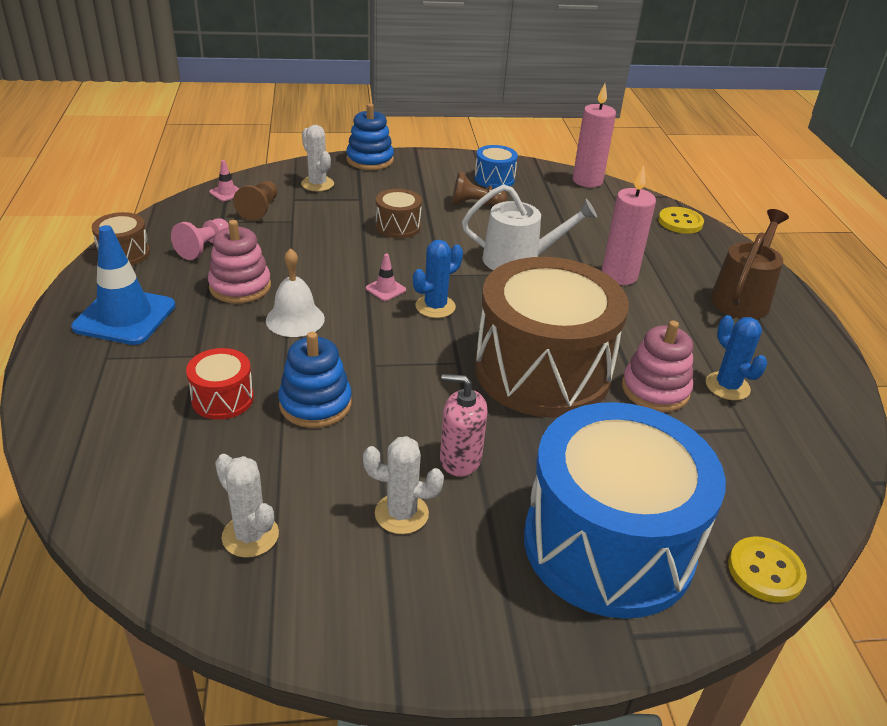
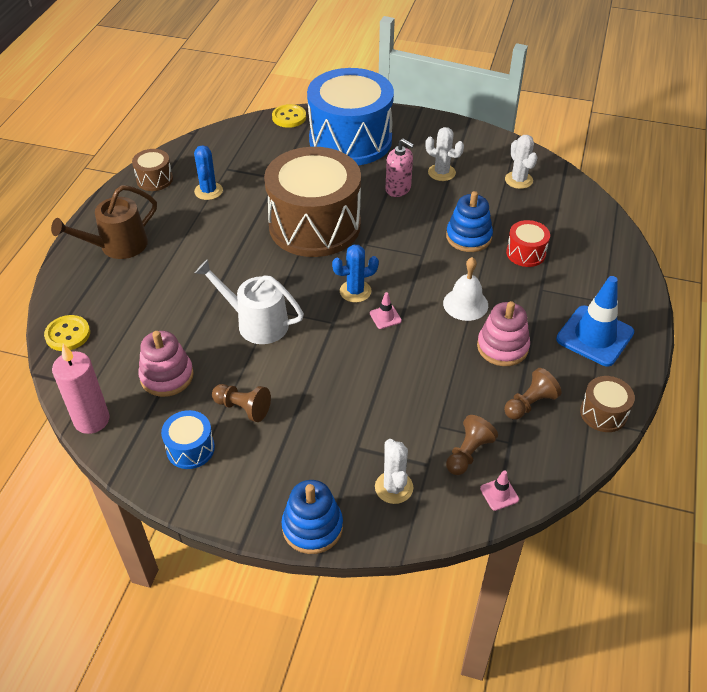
camera: 155 degrees left, 10 degrees up
(204, 248) = (529, 404): pink pawn -> brown pawn
(398, 226) = (338, 392): brown drum -> brown drum (154, 179)
(619, 276) = (189, 287): pink candle -> none
(655, 390) = (255, 199): pink stacking toy -> pink stacking toy (167, 376)

